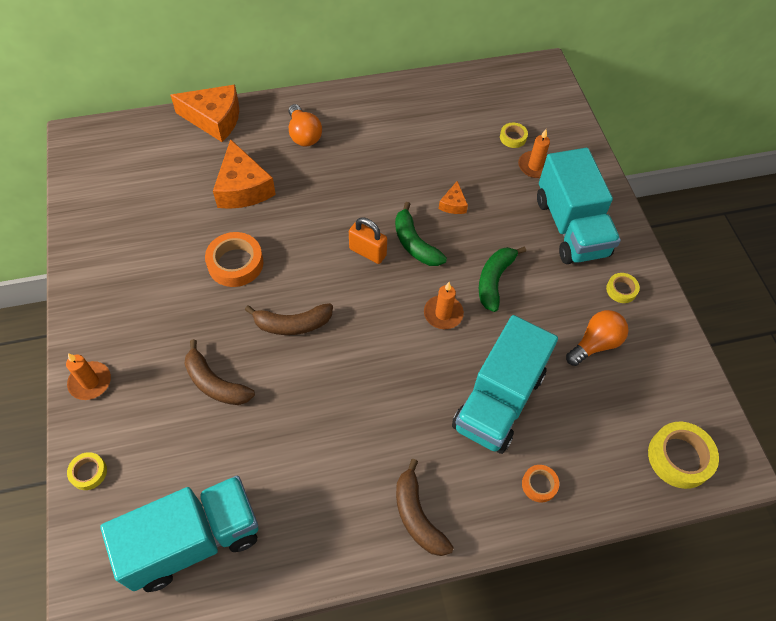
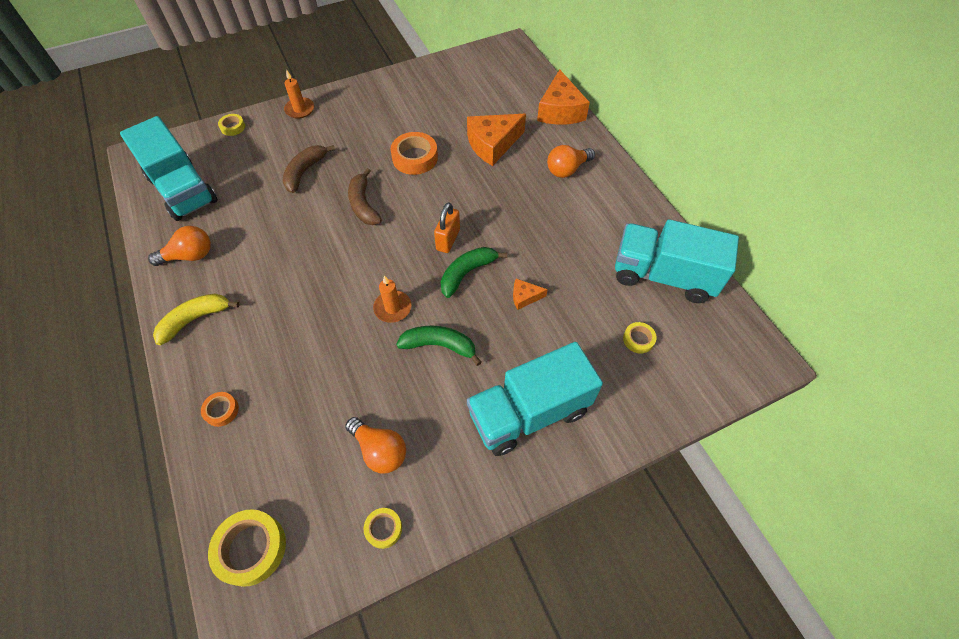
camera: 80 degrees right, 0 degrees up
(317, 526) = (190, 256): none -> orange light bulb
(417, 516) = (195, 319): brown banana -> yellow banana
(498, 400) = (305, 366): turquoise truck -> turquoise truck (663, 276)
(535, 166) = (605, 366): orange candle -> none
(621, 290) = (455, 474): yellow tape -> yellow tape (383, 529)

